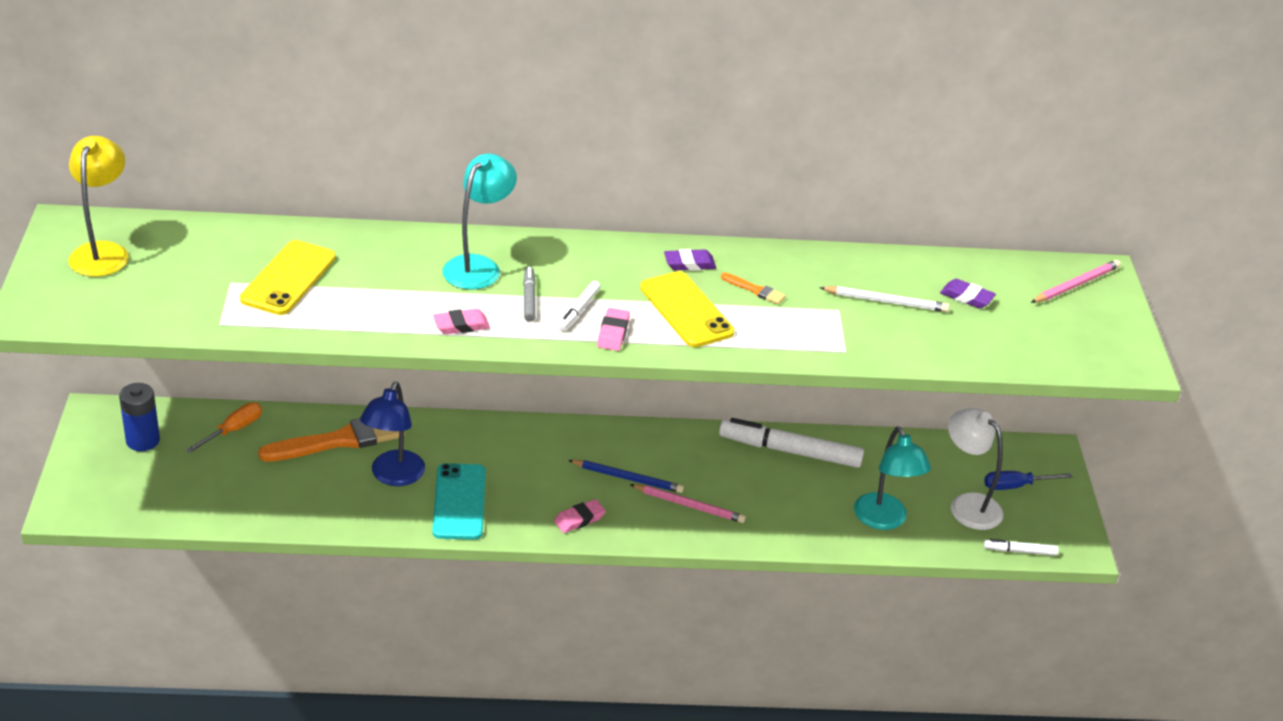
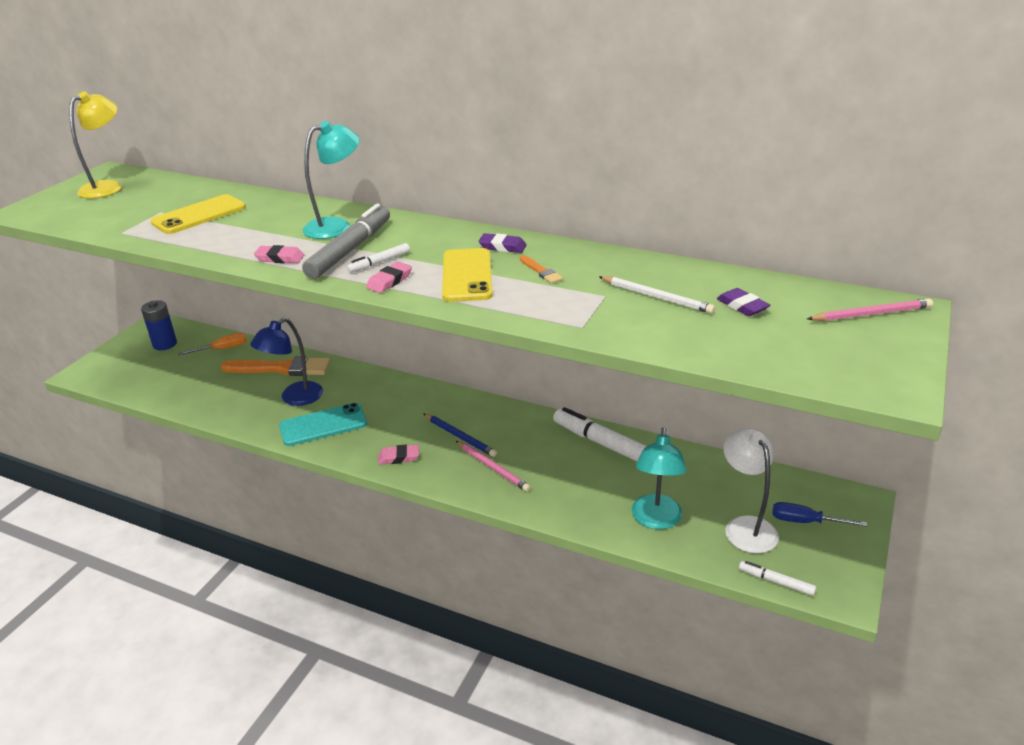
camera: 30 degrees right, 5 degrees down
(459, 502) = (323, 425): turquoise phone -> turquoise phone turned 45 degrees clockwise
(529, 298) = (350, 250): grey marker -> grey marker, size x2.07

